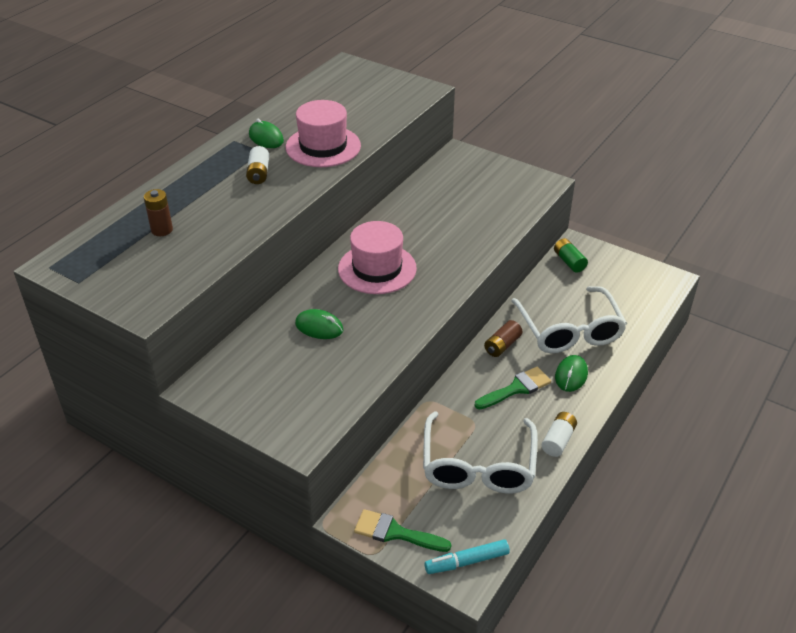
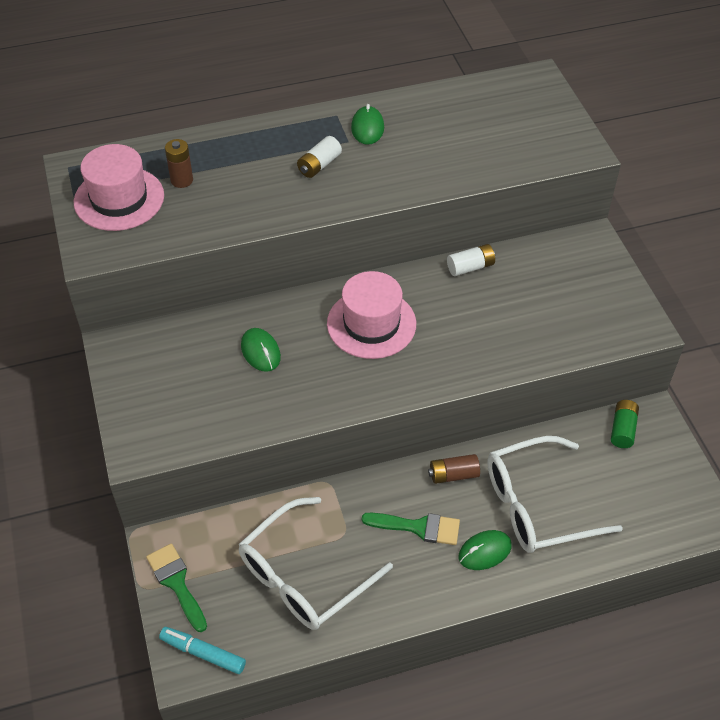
camera: 40 degrees right, 10 degrees up
(323, 146) = (407, 167): pink hat -> pink hat (119, 199)
(558, 440) = (399, 606): white battery -> white battery (470, 267)
(570, 331) = (536, 505): white glasses -> white glasses turned 45 degrees clockwise

